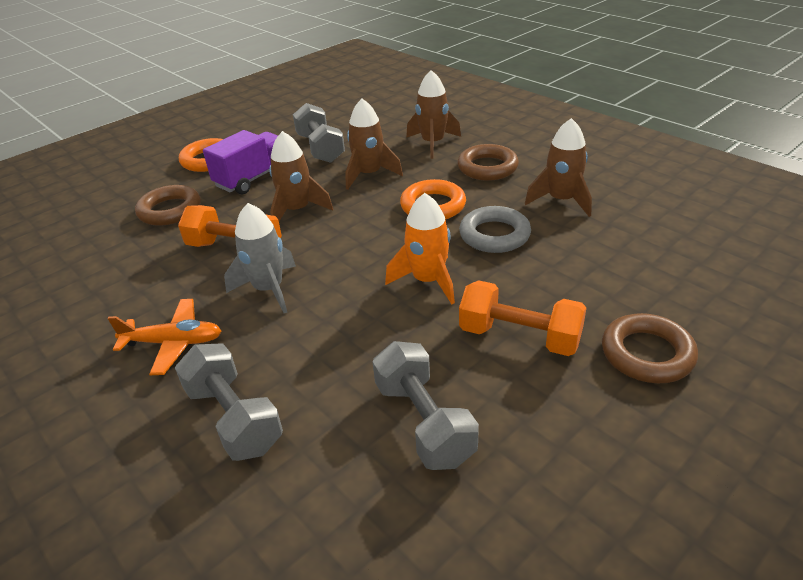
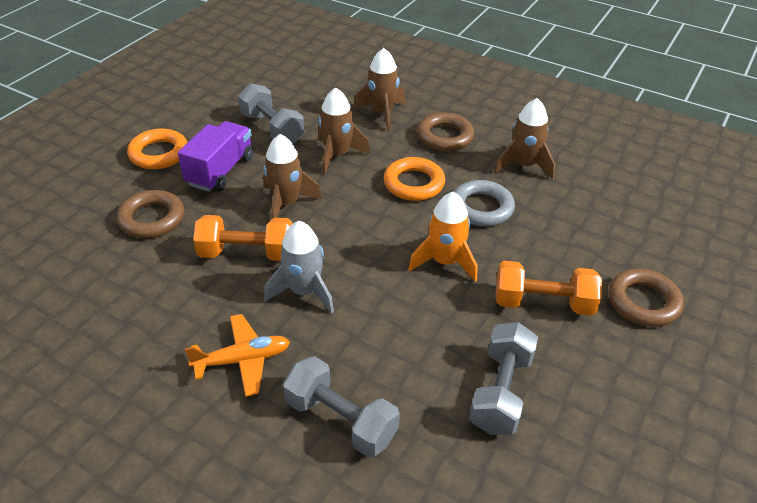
camera: 20 degrees left, 5 degrees up
(424, 422) = (501, 392): grey dumbbell -> grey dumbbell turned 60 degrees clockwise

